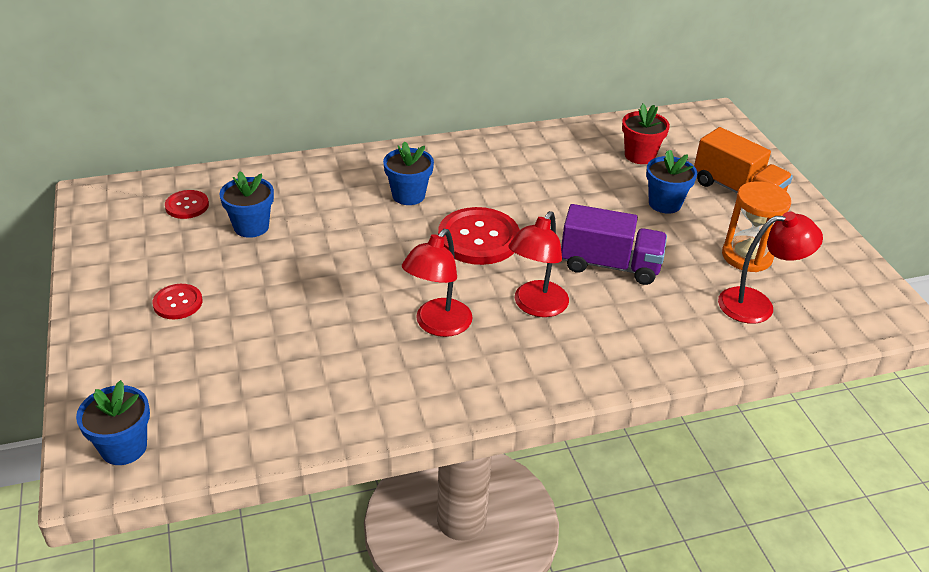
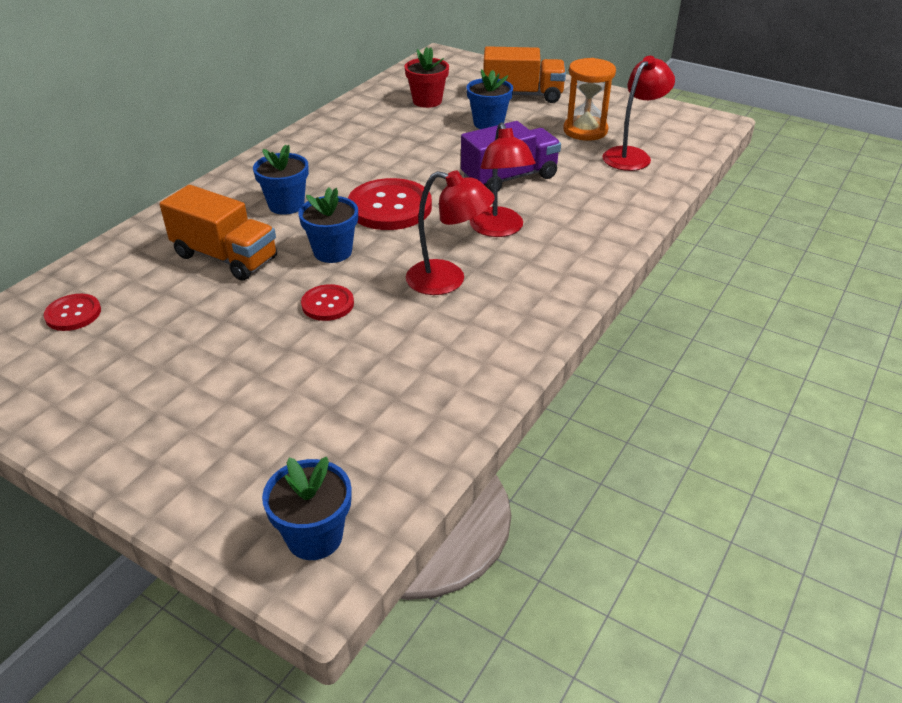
camera: 40 degrees left, 0 degrees up
(178, 303) = (188, 394): red button -> red button (327, 304)
(251, 227) = (171, 297): blue flower pot -> blue flower pot (332, 252)
(318, 216) = (225, 257): none -> orange truck
(437, 325) = (447, 280): red lamp -> red lamp turned 60 degrees counterclockwise

